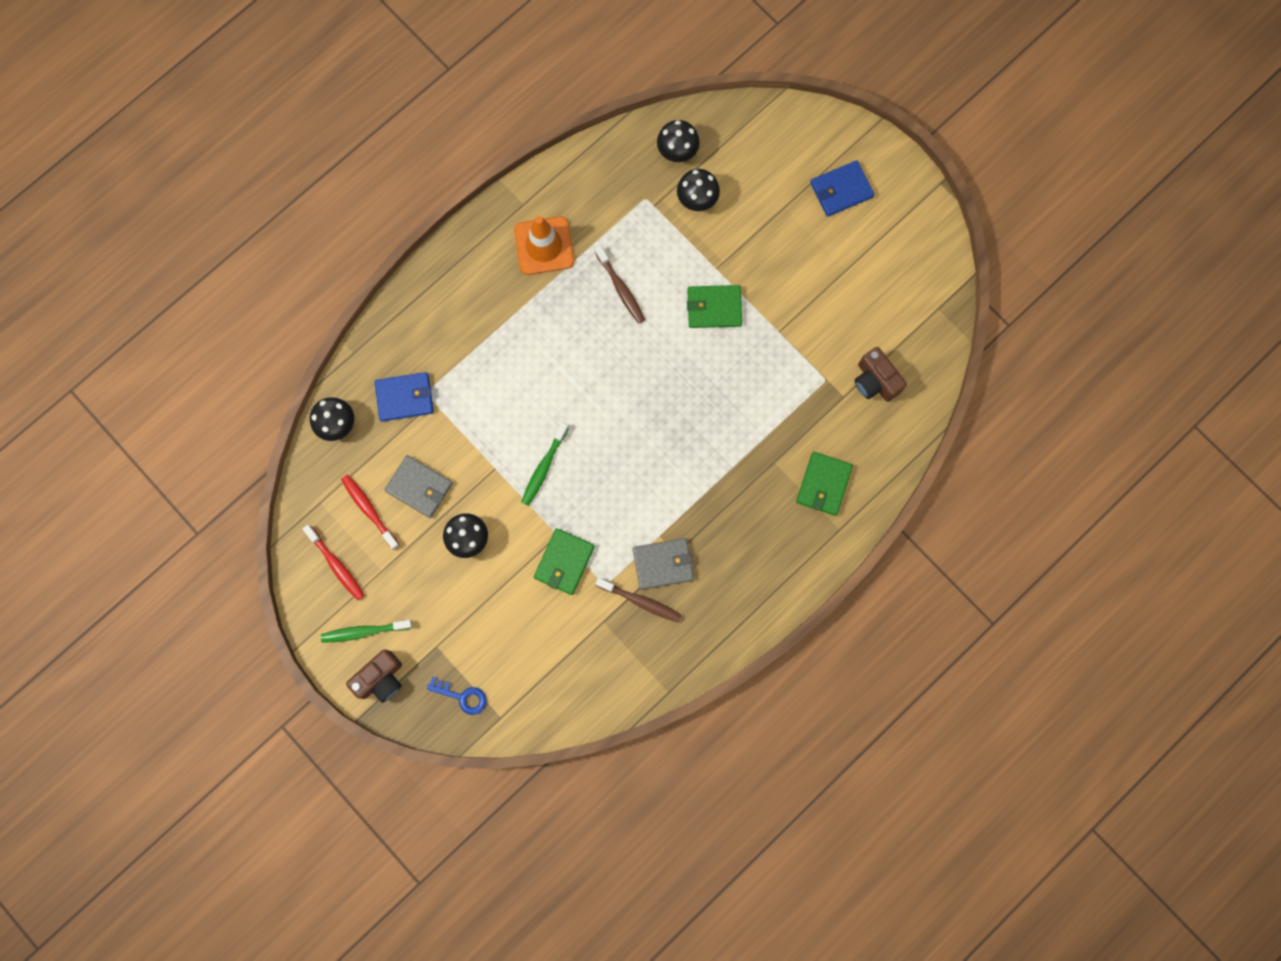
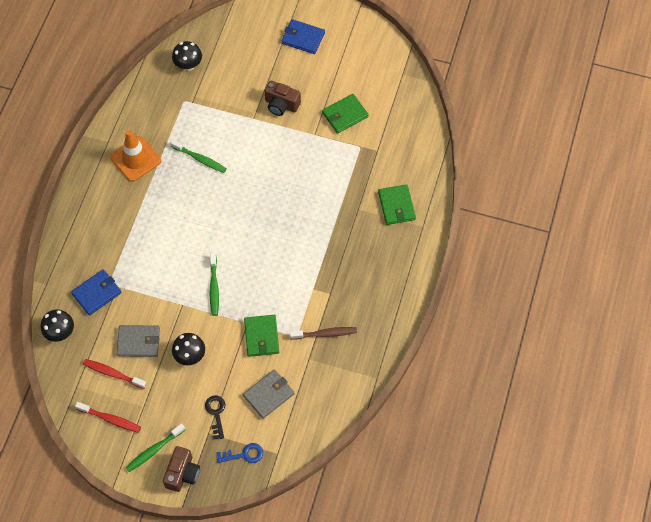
camera: 30 degrees left, 15 degrees down
(458, 627) = (216, 413): none -> black key
(621, 288) = (200, 159): brown toothbrush -> green toothbrush
(663, 564) = (325, 304): grey wallet -> grey wallet (269, 394)
(697, 199) = (217, 86): black mushroom -> none
(714, 308) = (266, 141): green wallet -> green wallet (345, 115)
(841, 190) = (303, 38): blue wallet -> blue wallet turned 75 degrees clockwise
(875, 381) = (390, 132): brown camera -> brown camera (281, 105)

